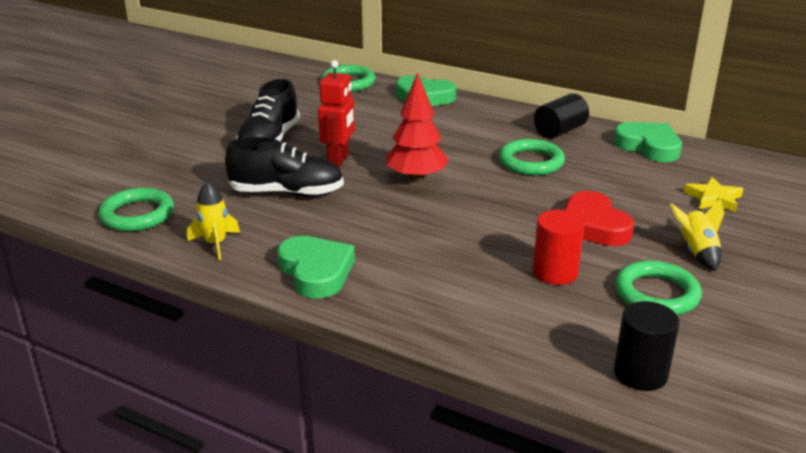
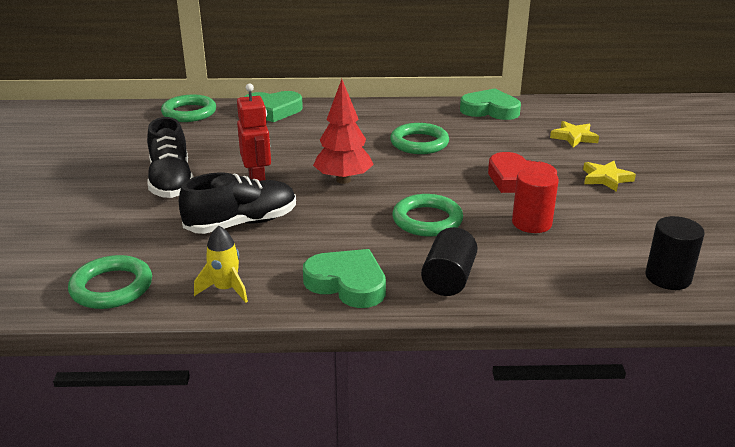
camera: 30 degrees left, 0 degrees up
(560, 131) = (414, 113): black cylinder -> black cylinder (448, 279)
(656, 294) = (614, 217): green ring -> green ring (427, 220)
(697, 252) = (606, 178): yellow rocket -> yellow star

